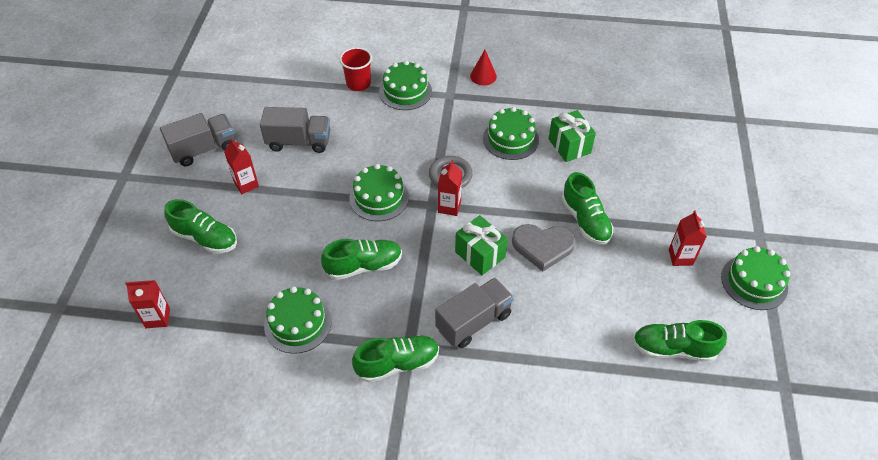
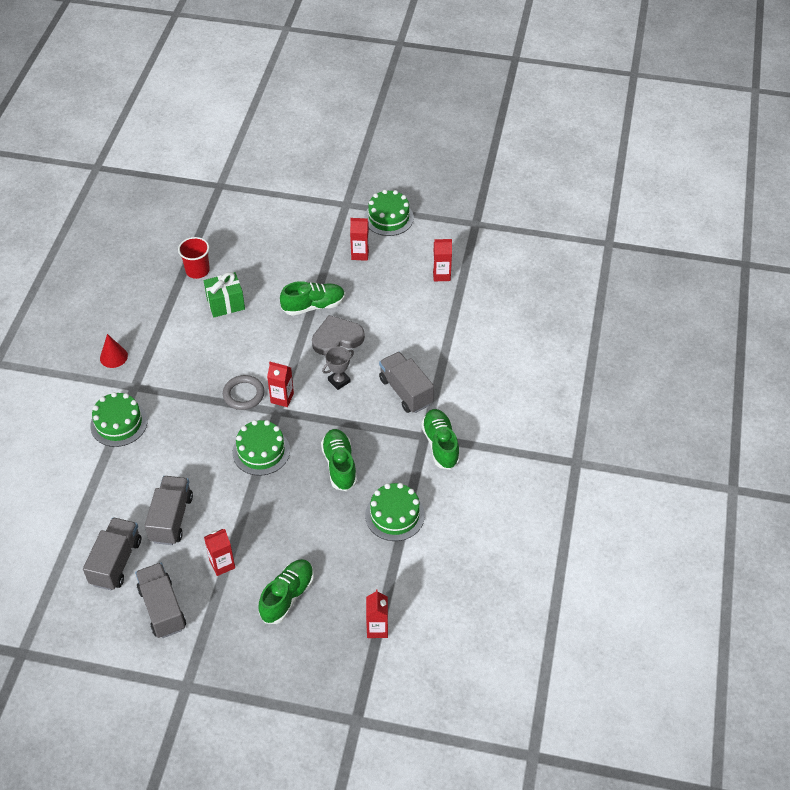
camera: 85 degrees left, 0 degrees up
(254, 113) = (116, 562): none -> grey truck
(358, 83) = (95, 464): red cup -> red cup (197, 270)
(480, 254) = (339, 381): green gift -> grey trophy
(510, 139) = (207, 345): green cake -> none
(542, 247) = (337, 338): grey heart -> grey heart turned 120 degrees counterclockwise
(673, 349) = (441, 275): green shoe -> red carton

